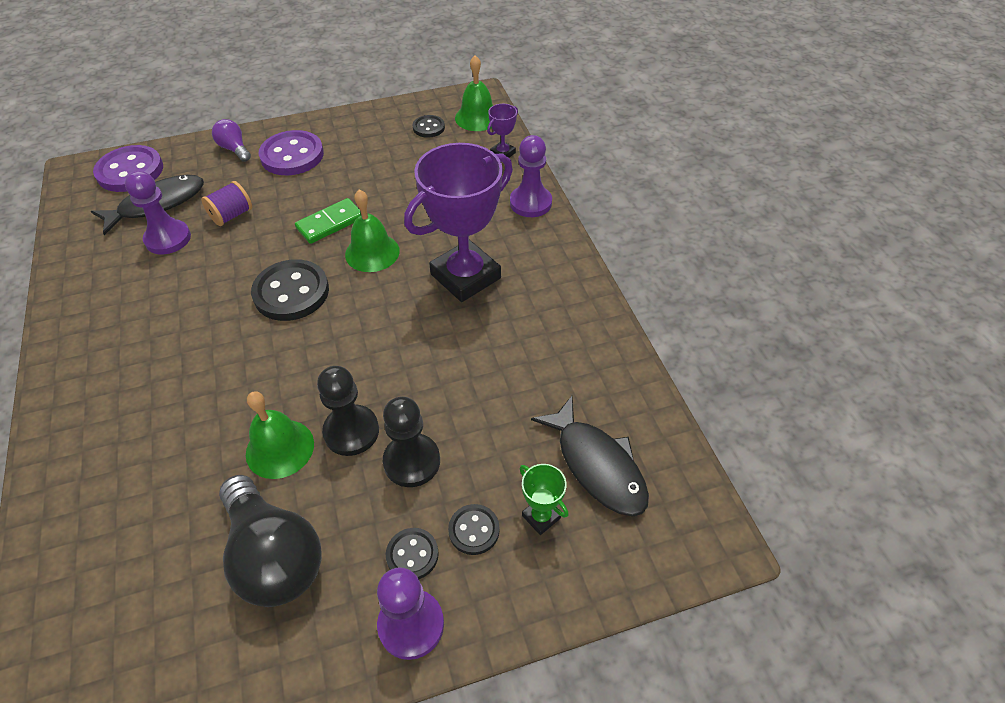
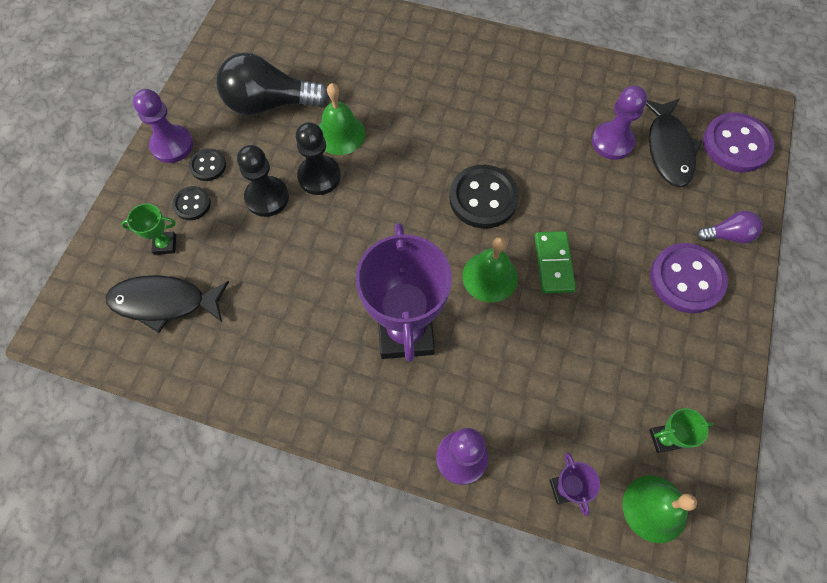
camera: 125 degrees right, 15 degrees up
(232, 215) = (616, 195): purple spool -> none
(428, 127) = (664, 439): black button -> green trophy

